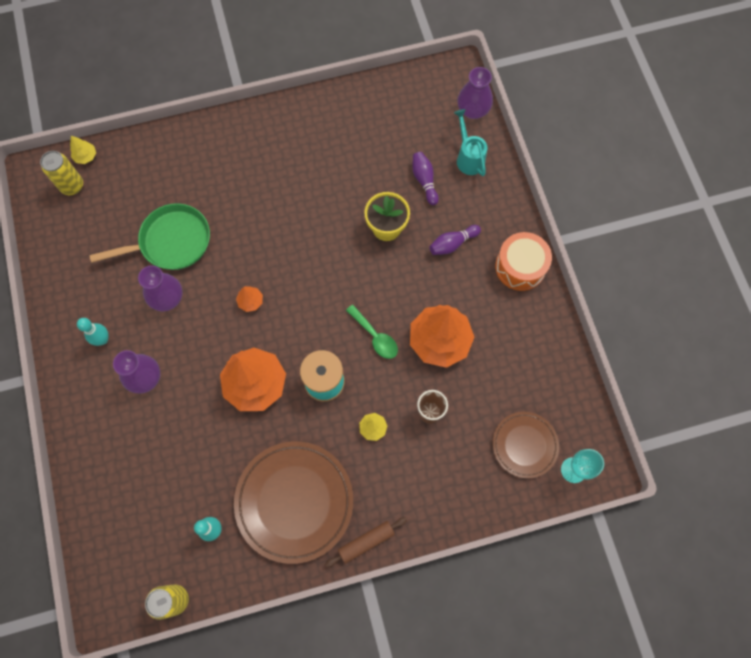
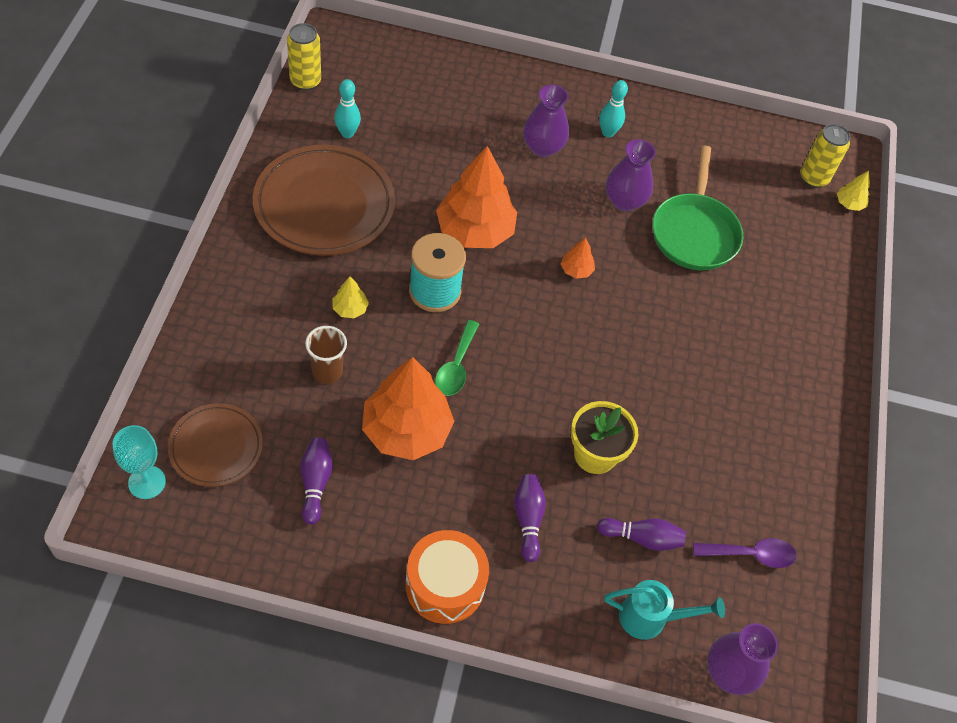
camera: 110 degrees right, 15 degrees down
(366, 542) = (236, 242): brown rolling pin -> none
(375, 336) = (456, 366): green spoon -> green spoon turned 60 degrees counterclockwise
(398, 124) = (750, 554): none -> purple spoon
(508, 371) = (315, 483): none -> purple bowling pin

